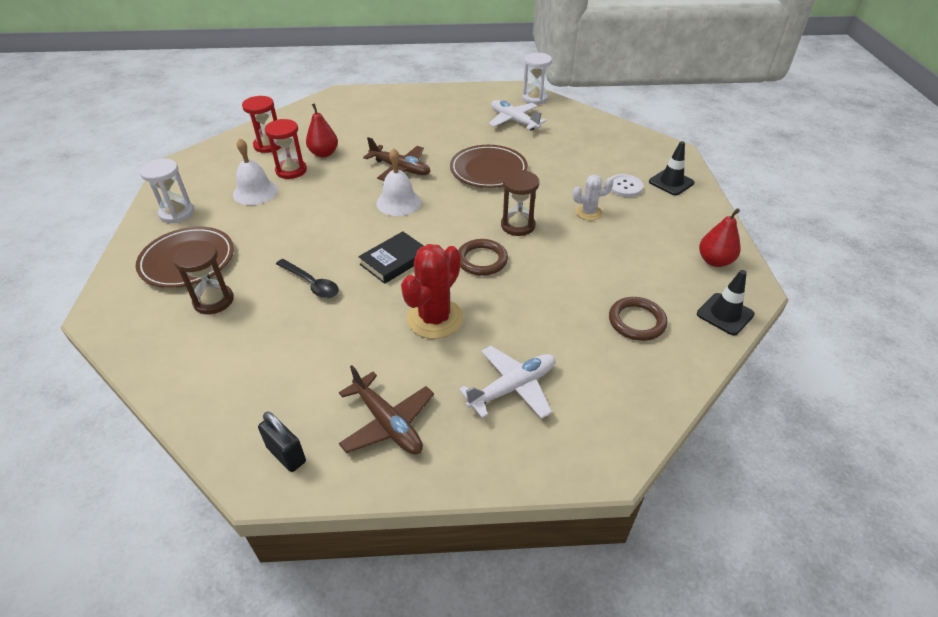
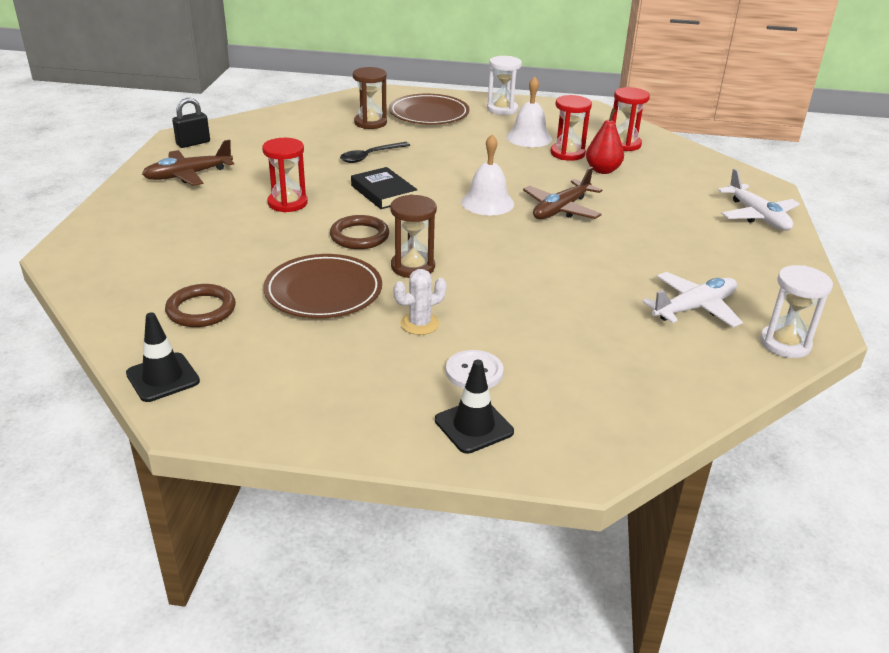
camera: 100 degrees right, 10 degrees down
(434, 318) = (287, 203): red cactus -> red hourglass
(488, 170) = (546, 265): brown plate -> brown plate (323, 291)
(513, 387) = (176, 227): white plane -> white plane (757, 216)
(588, 212) = (419, 324): white cactus -> white cactus turned 60 degrees clockwise
(714, 261) = (261, 404): red pear -> none

